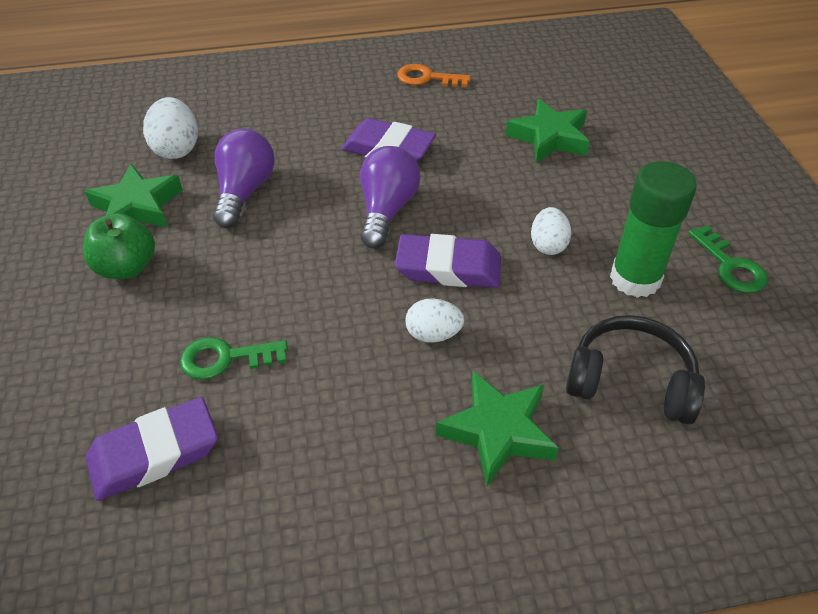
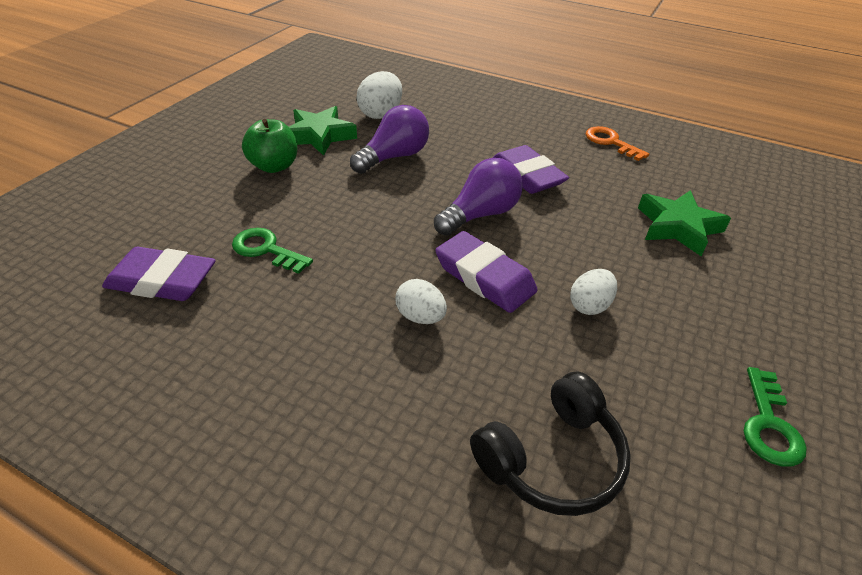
camera: 35 degrees right, 5 degrees down
(497, 431) = (390, 419): green star -> none
(630, 381) = (552, 458): black headphones -> black headphones turned 90 degrees clockwise
(635, 279) = (647, 377): green glue stick -> none

